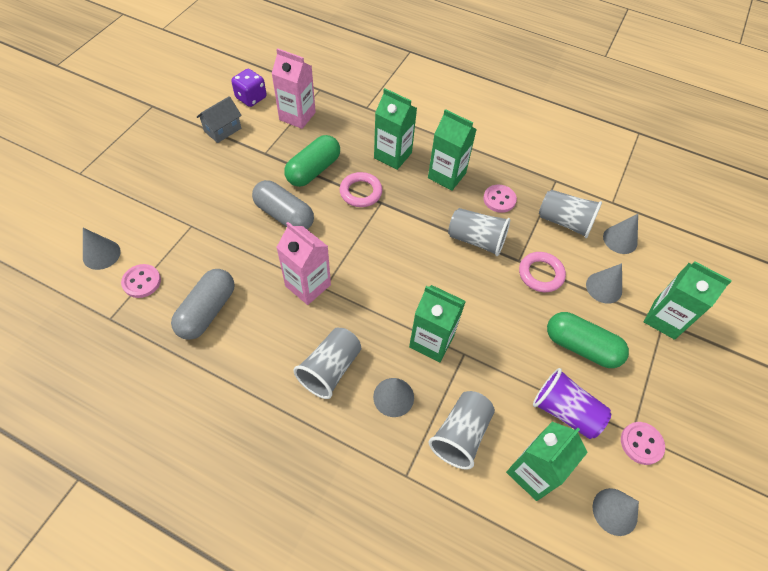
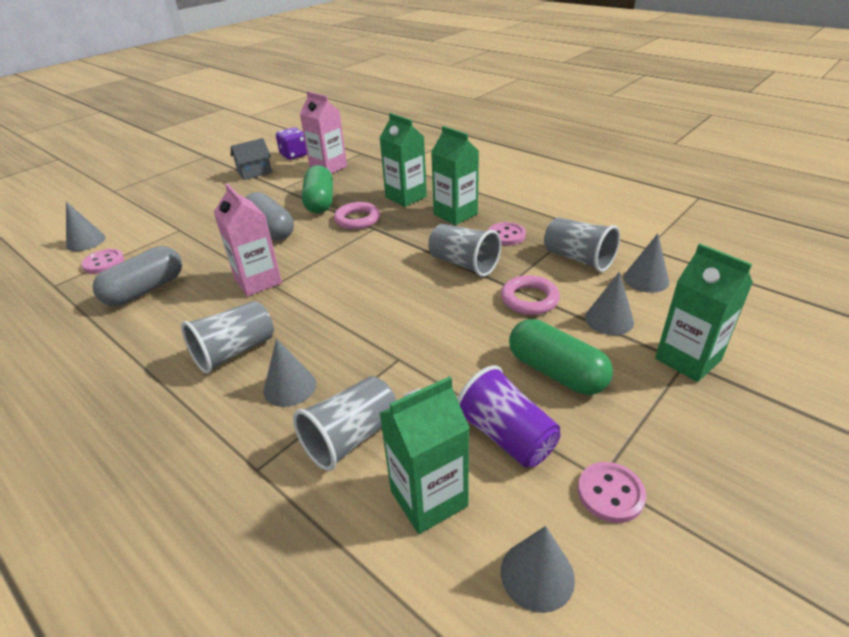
camera: 20 degrees right, 20 degrees down
(313, 170) = (320, 202): green capsule -> green capsule turned 60 degrees counterclockwise
(431, 341) = (365, 342): green carton -> none

